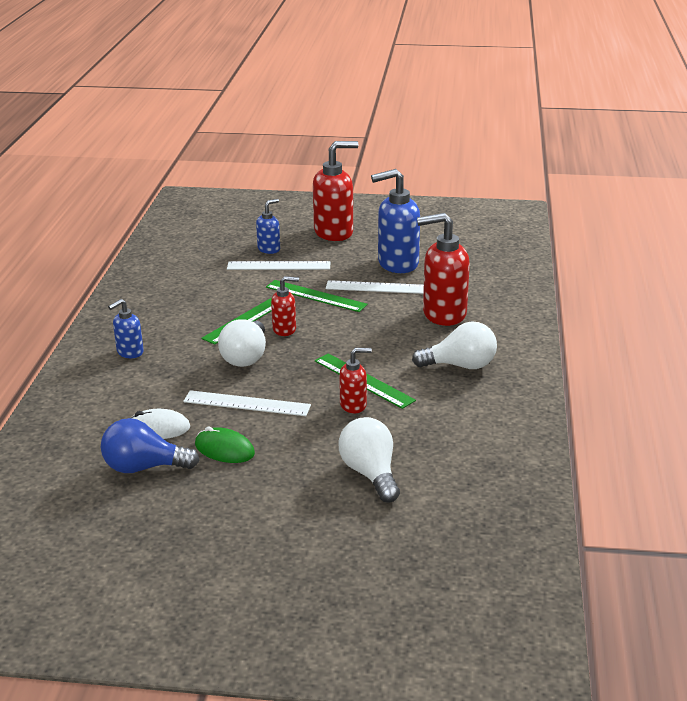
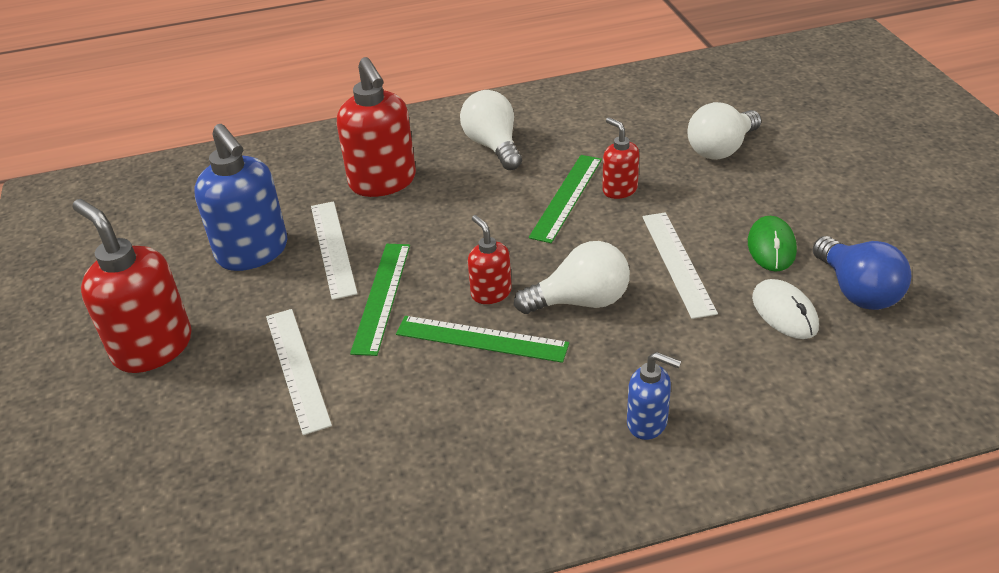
camera: 110 degrees left, 10 degrees up
(269, 249) = (236, 403): blue soap dispenser -> none

